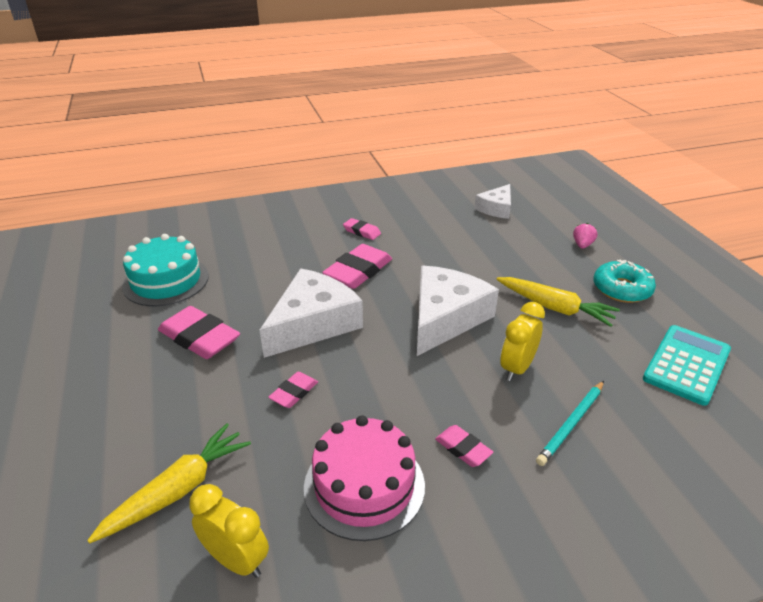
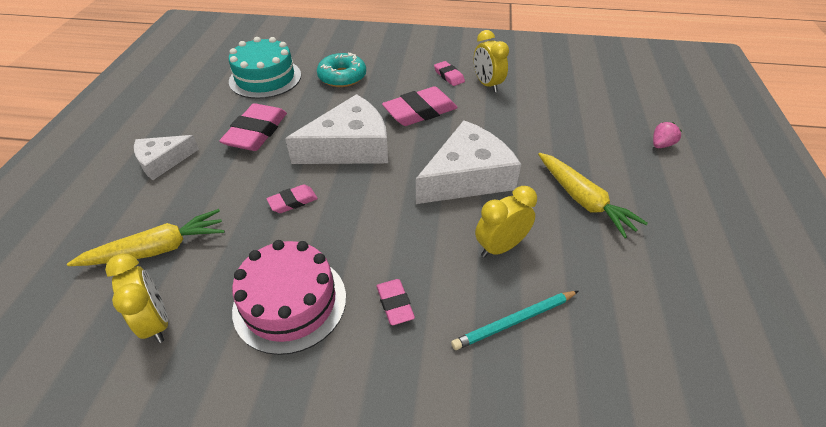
camera: 25 degrees right, 10 degrees up
(199, 338) = (256, 132): pink eraser -> pink eraser turned 45 degrees clockwise
(403, 231) = (487, 85): none -> yellow clock
(496, 208) = (594, 85): white cheese -> white cheese (163, 161)
(622, 289) = (672, 203): turquoise donut -> turquoise donut (342, 77)
(686, 364) = (689, 307): turquoise calculator -> none

